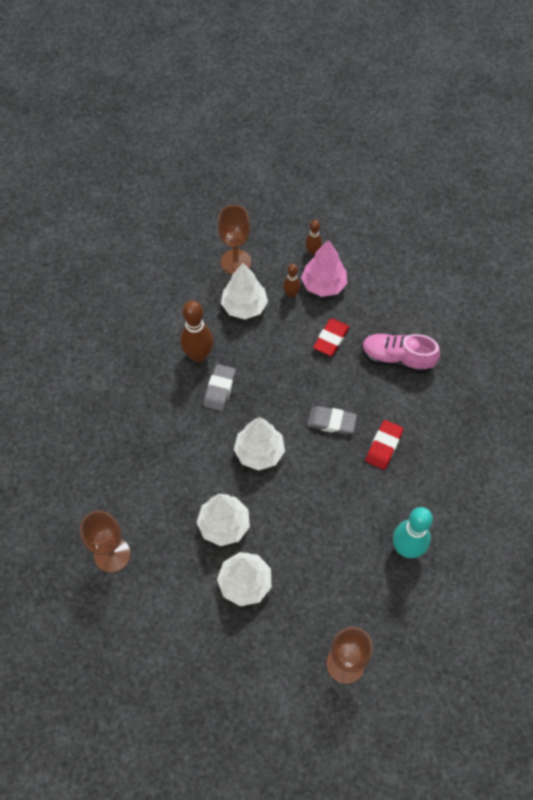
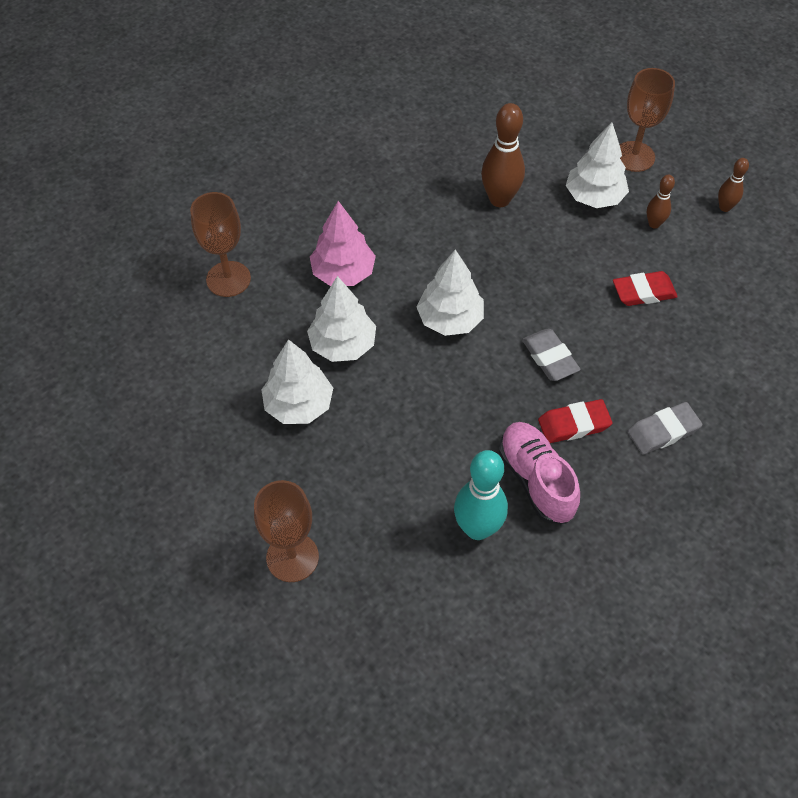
camera: 50 degrees right, 5 degrees down
(219, 389) = (482, 241): grey eraser -> grey eraser (663, 431)
(323, 285) = (698, 243): pink tree -> pink tree (343, 273)
(397, 358) = (691, 366): pink shoe -> pink shoe (536, 480)

